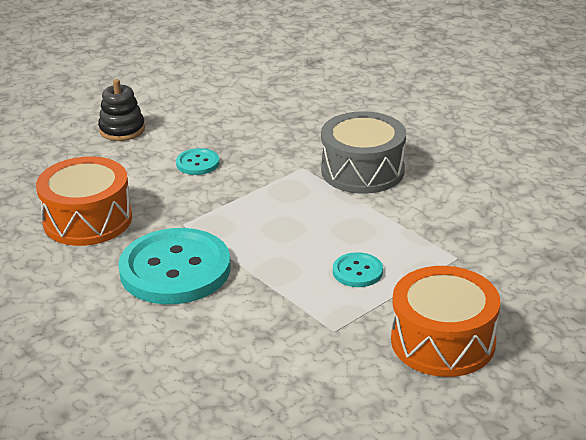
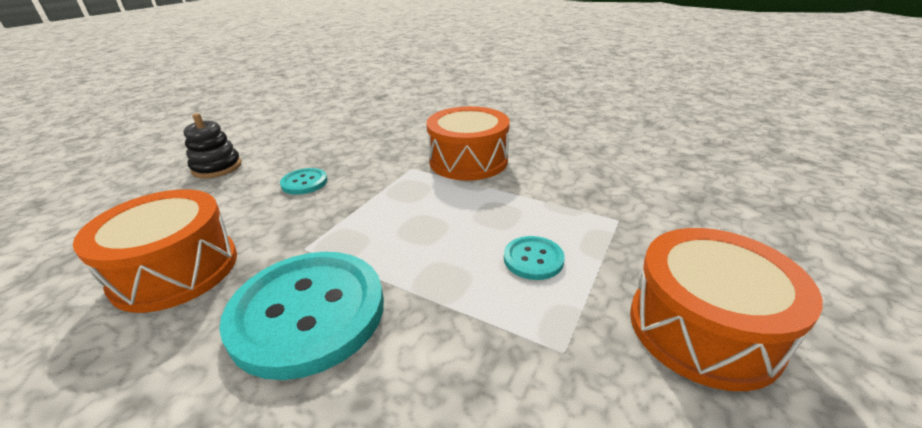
camera: 20 degrees left, 0 degrees up
(362, 171) = (468, 161): grey drum -> orange drum

